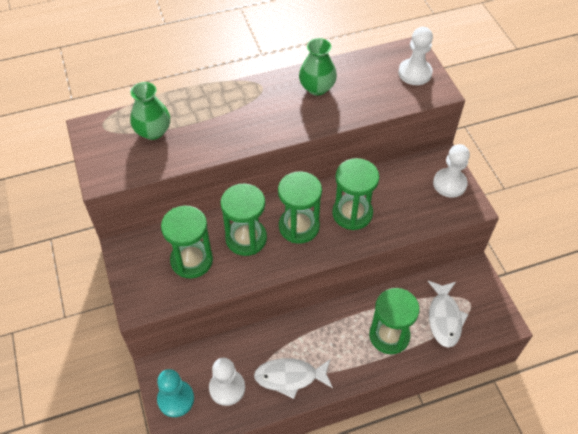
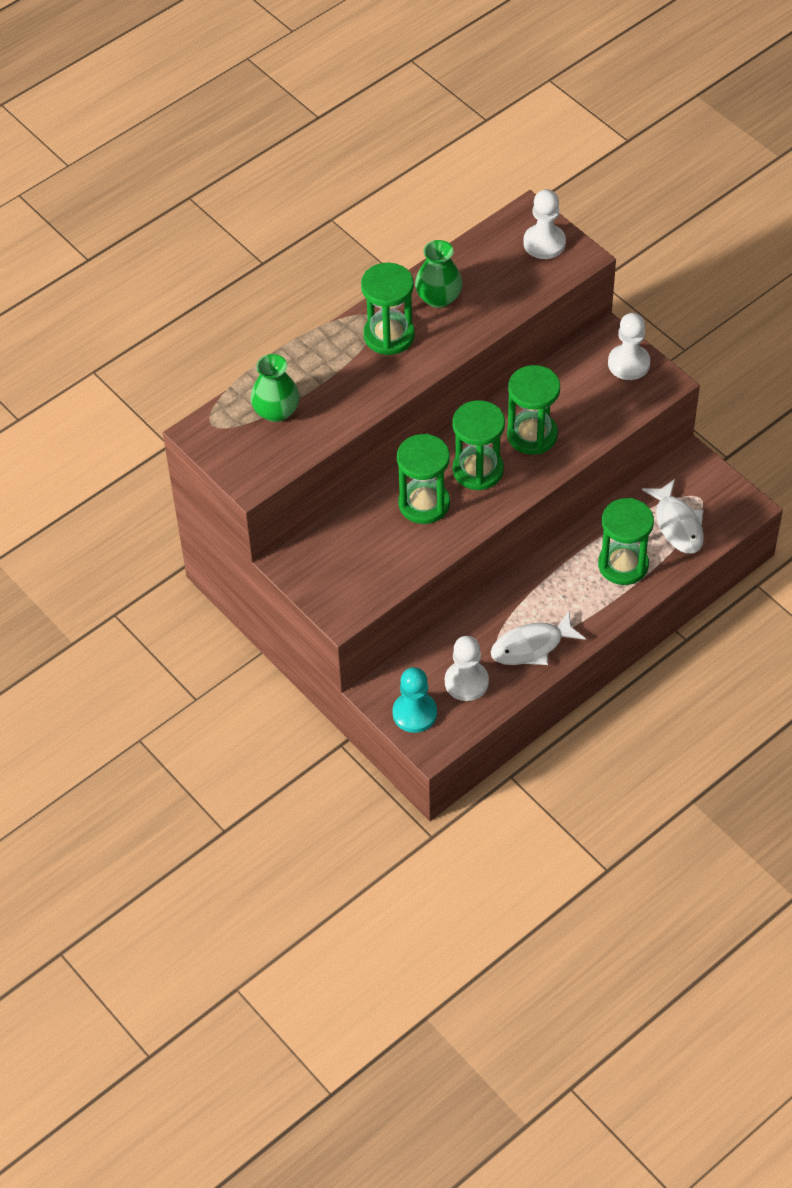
camera: 20 degrees left, 0 degrees up
(192, 260) = (375, 548): green hourglass -> green hourglass (389, 335)

